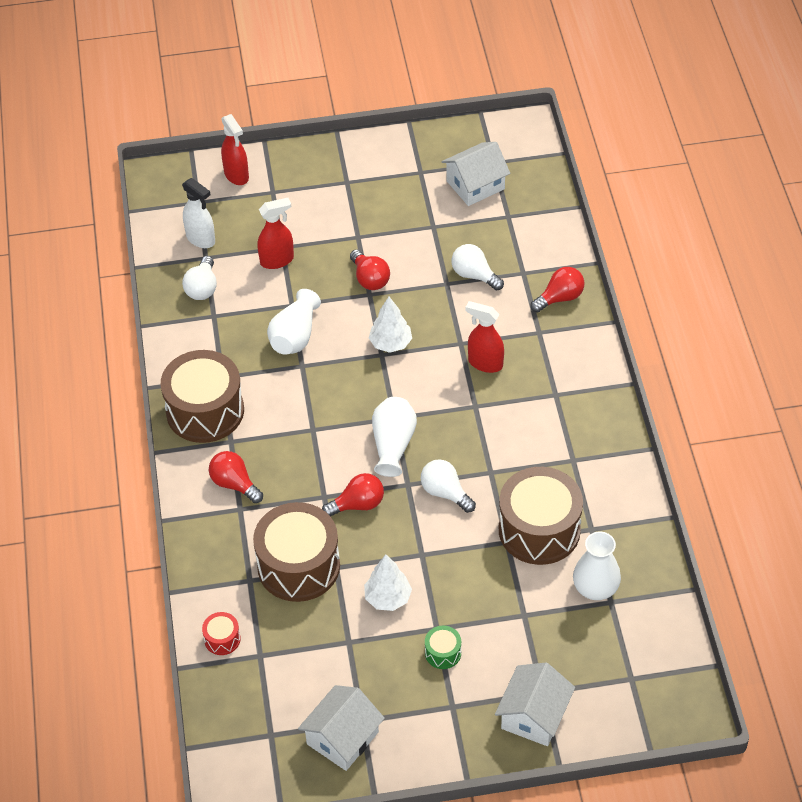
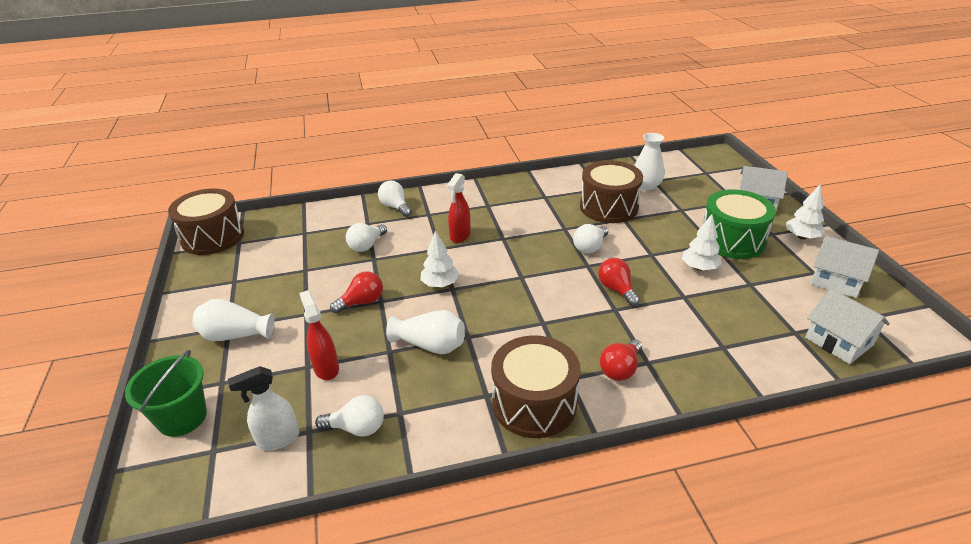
camera: 95 degrees left, 15 degrees down
(201, 239) = (278, 439): white spray bottle -> white spray bottle turned 150 degrees counterclockwise
(222, 639) = (794, 358): red drum -> none
(236, 175) = (182, 417): red spray bottle -> green bucket
(298, 566) = (693, 318): brown drum -> brown drum (213, 237)
(393, 444) = (549, 275): white vase -> white vase (235, 335)
(440, 739) = (801, 237): none -> white tree
(443, 653) = (732, 240): green drum -> green drum, size x2.35
(475, 185) = (262, 250): white house -> white house (839, 341)
(560, 298) = (395, 207): red light bulb -> white light bulb

